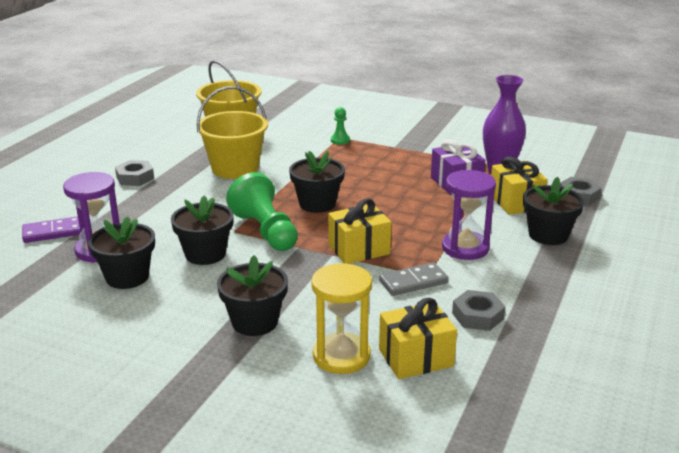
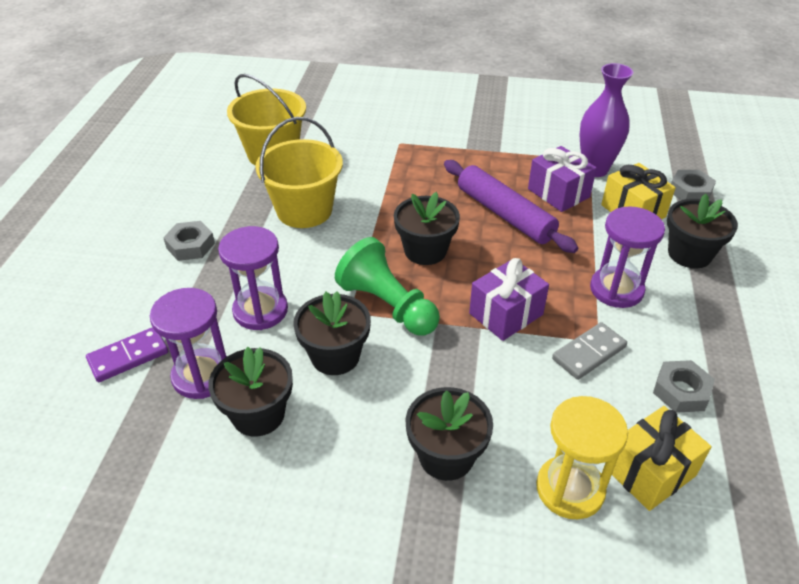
camera: 15 degrees left, 15 degrees up
(165, 221) = (260, 310): none -> purple hourglass
(340, 140) = (402, 147): green pawn -> none
(359, 249) = (506, 314): yellow gift -> purple gift
(399, 190) = (505, 214): none -> purple rolling pin

